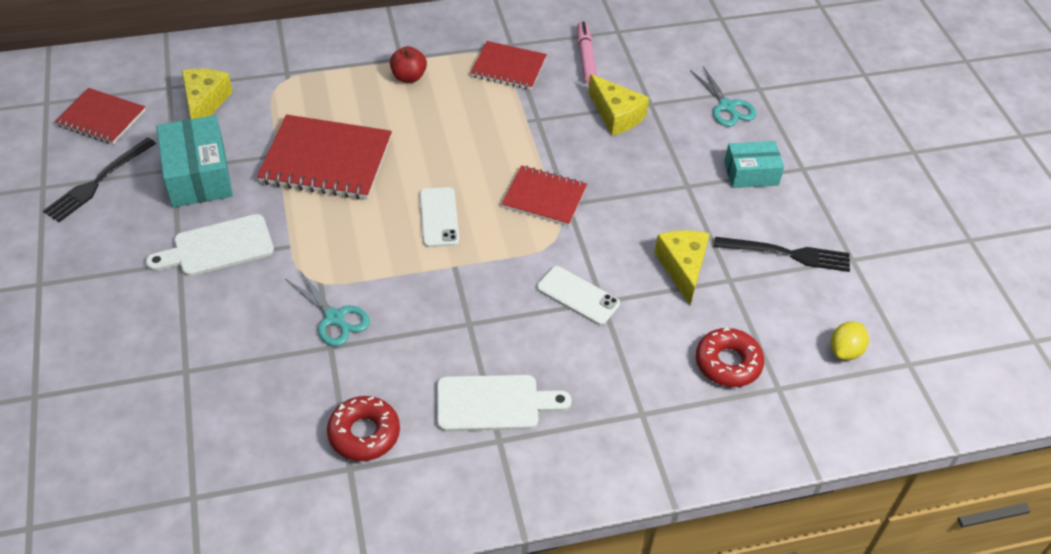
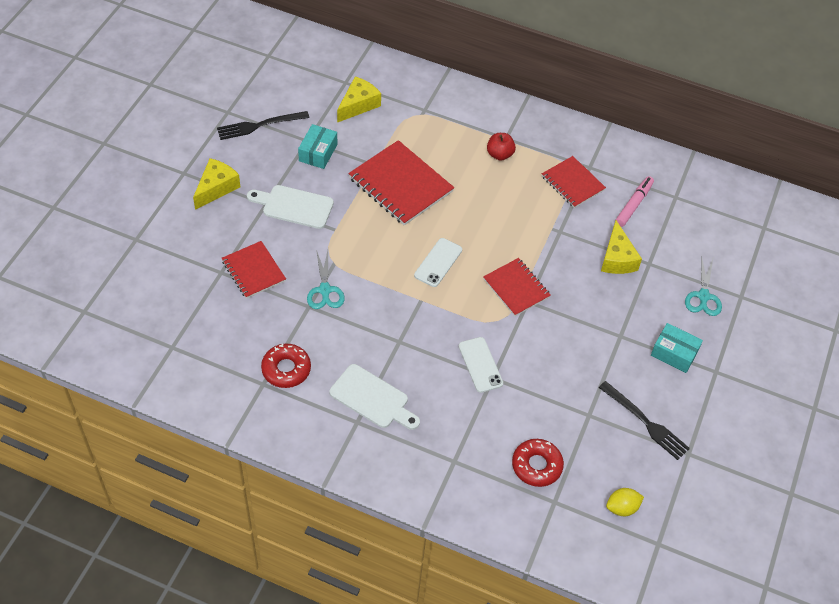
camera: 35 degrees right, 5 degrees up
(101, 118) = (291, 83): red notebook -> red notebook (253, 271)
(198, 175) = (318, 153): turquoise box -> turquoise box, size x0.64
(682, 268) = (565, 388): yellow cheese -> yellow cheese (216, 188)

